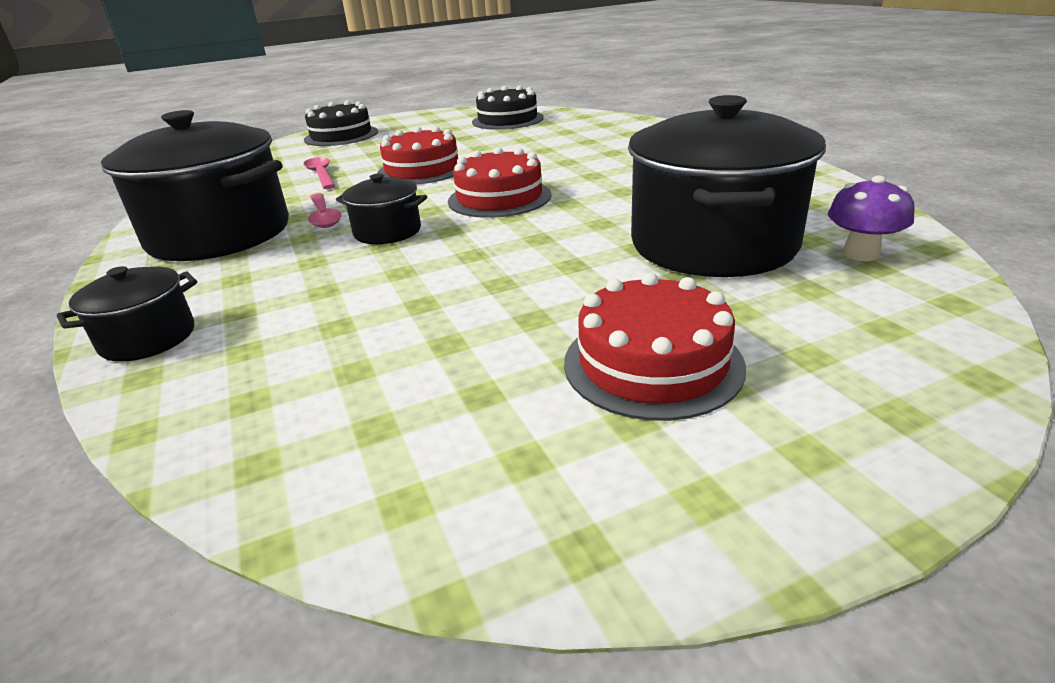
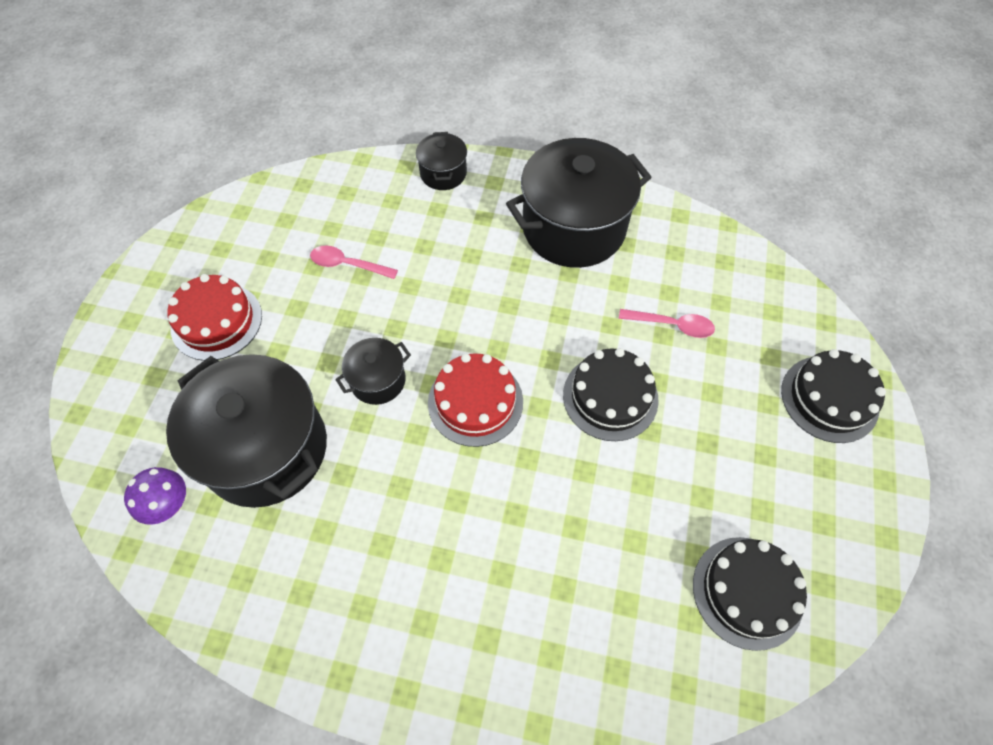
camera: 125 degrees right, 30 degrees up
(323, 217) = (551, 288): pink spoon -> pink spoon (348, 265)
(387, 232) = (480, 307): black pot -> black pot (378, 380)
(422, 170) = (610, 397): red cake -> black cake

